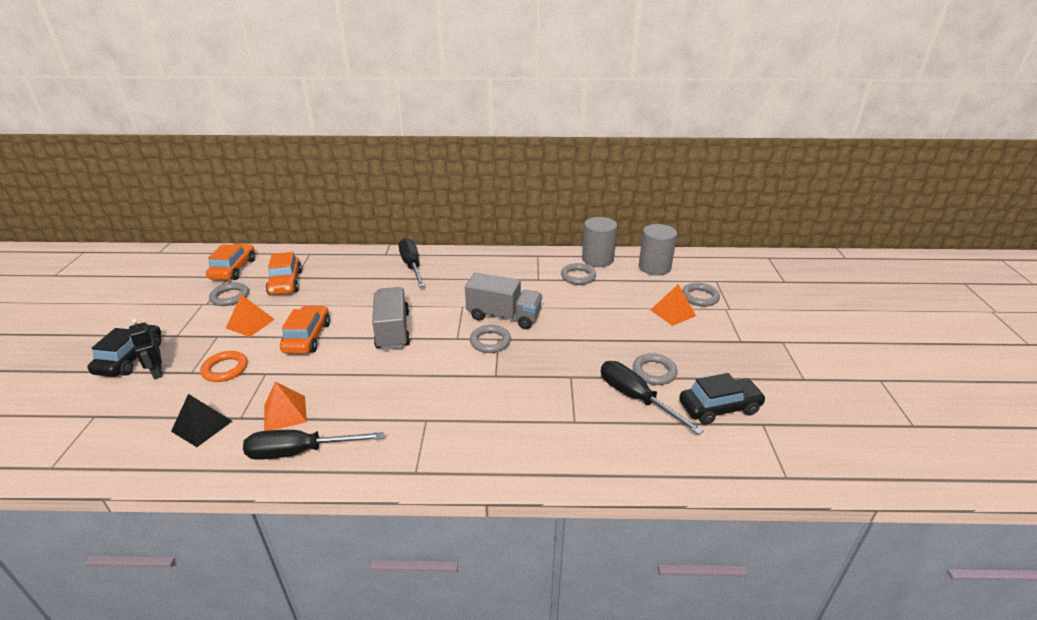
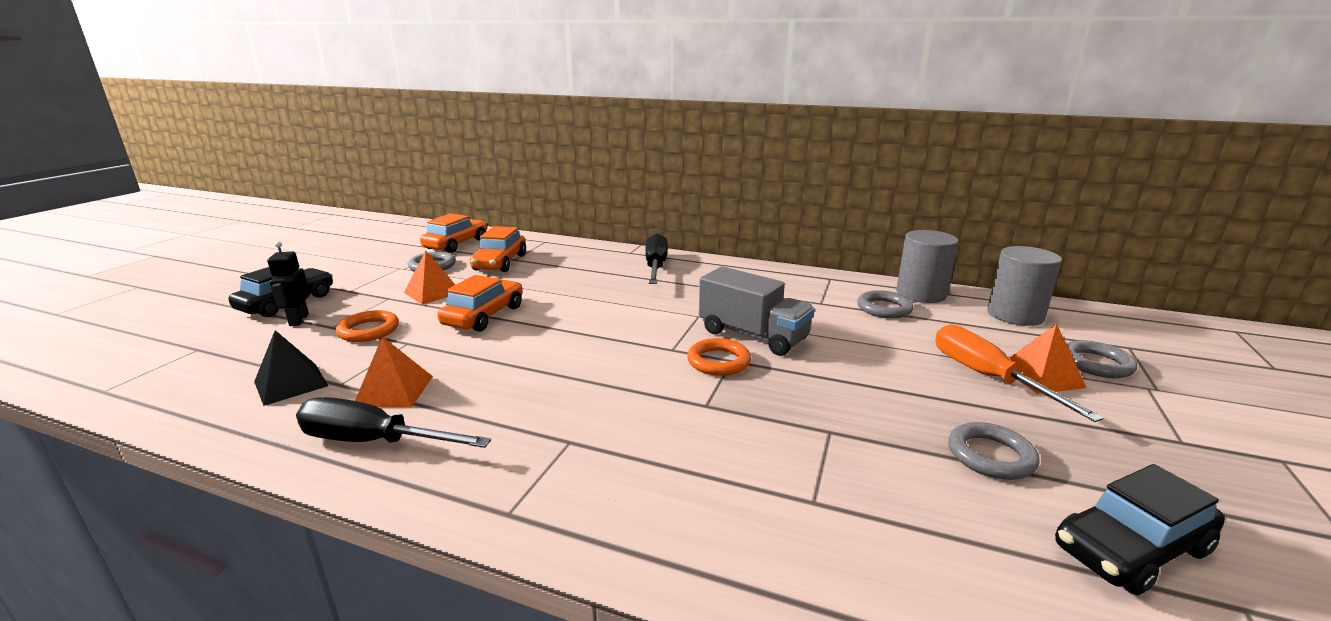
camera: 20 degrees right, 10 degrees down
(393, 331) = (591, 326): grey truck -> none
(490, 341) = (718, 361): grey ring -> orange ring
(636, 398) = (945, 491): black screwdriver -> none
(645, 319) = (987, 377): none -> orange screwdriver
(719, 407) = (1131, 549): black car -> black car turned 150 degrees clockwise

